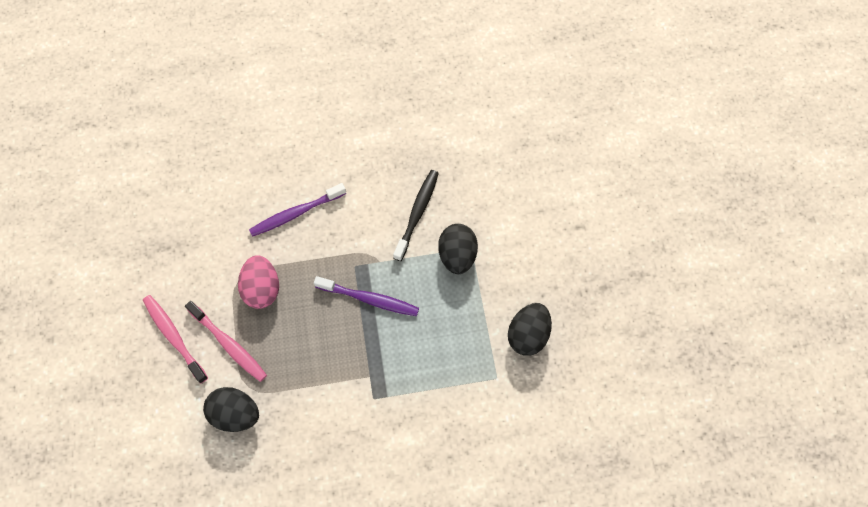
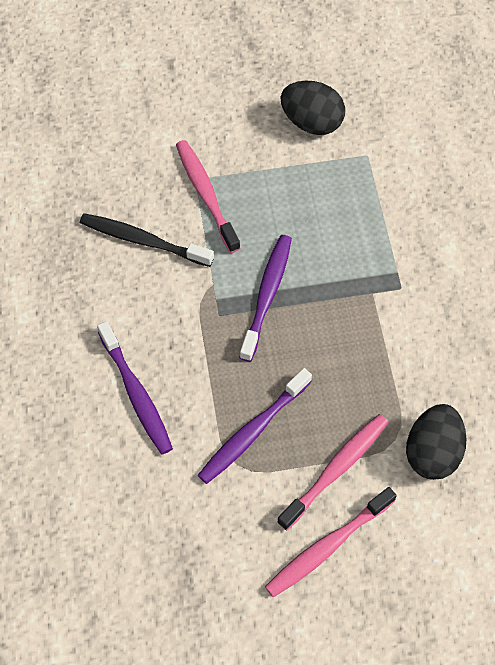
camera: 90 degrees left, 5 degrees down
(262, 289) = (253, 431): pink egg -> purple toothbrush
(457, 255) = (206, 195): black egg -> pink toothbrush

